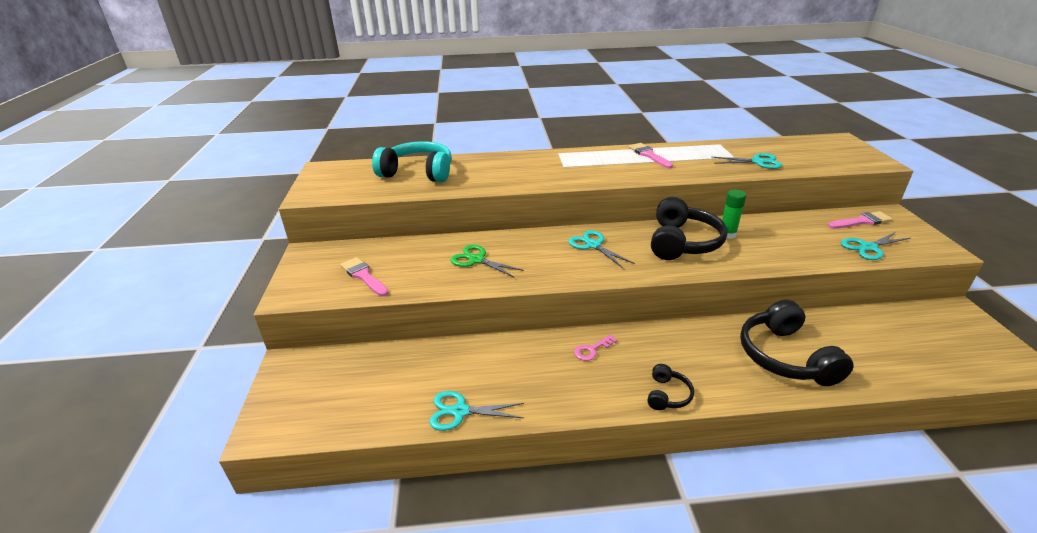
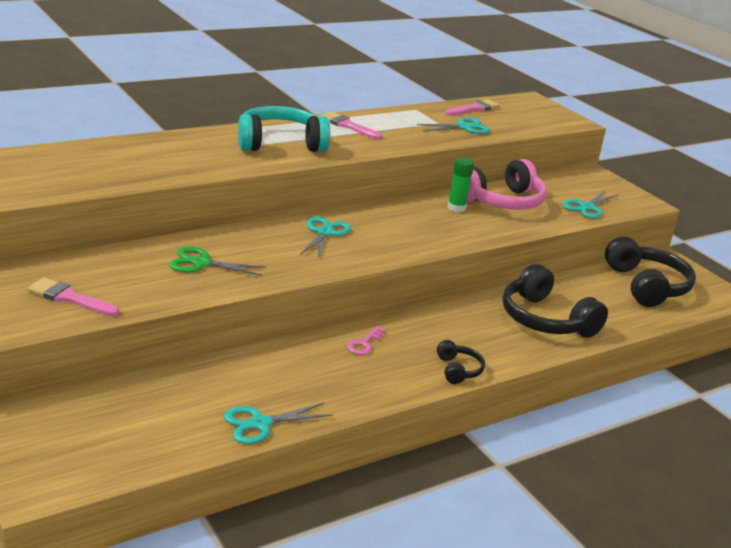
camera: 30 degrees left, 5 degrees down
(418, 172) = (76, 163): turquoise headphones -> turquoise headphones (280, 143)
(593, 245) = (325, 233): turquoise scissors -> turquoise scissors turned 75 degrees clockwise
(682, 242) = (417, 220): black headphones -> black headphones (646, 286)
(777, 232) = (502, 201): none -> pink headphones
(861, 221) = (572, 183): pink brush -> pink brush (474, 108)

